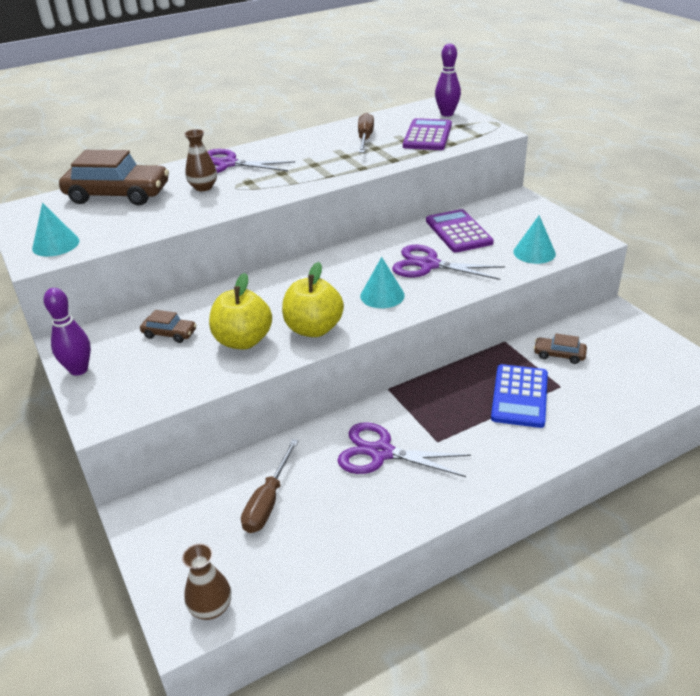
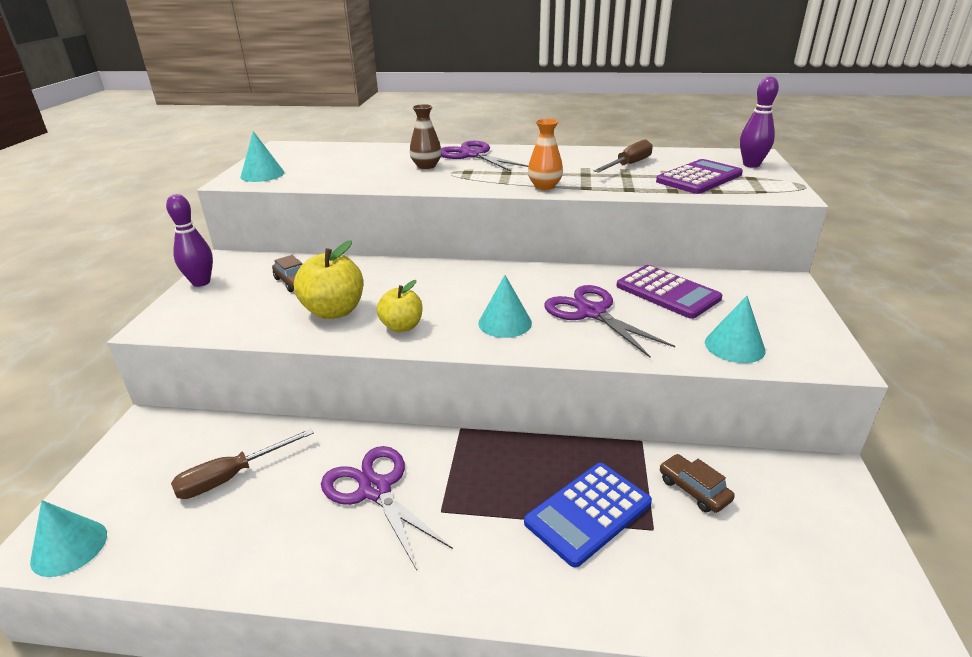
camera: 35 degrees right, 5 degrees down
(118, 195) = (359, 155): brown car -> none
(211, 608) = (69, 547): brown vase -> turquoise cone
(314, 329) = (402, 326): yellow apple -> yellow apple, size x0.65
(330, 176) = (544, 186): none -> orange vase
(458, 232) = (667, 292): purple calculator -> purple calculator turned 120 degrees clockwise

